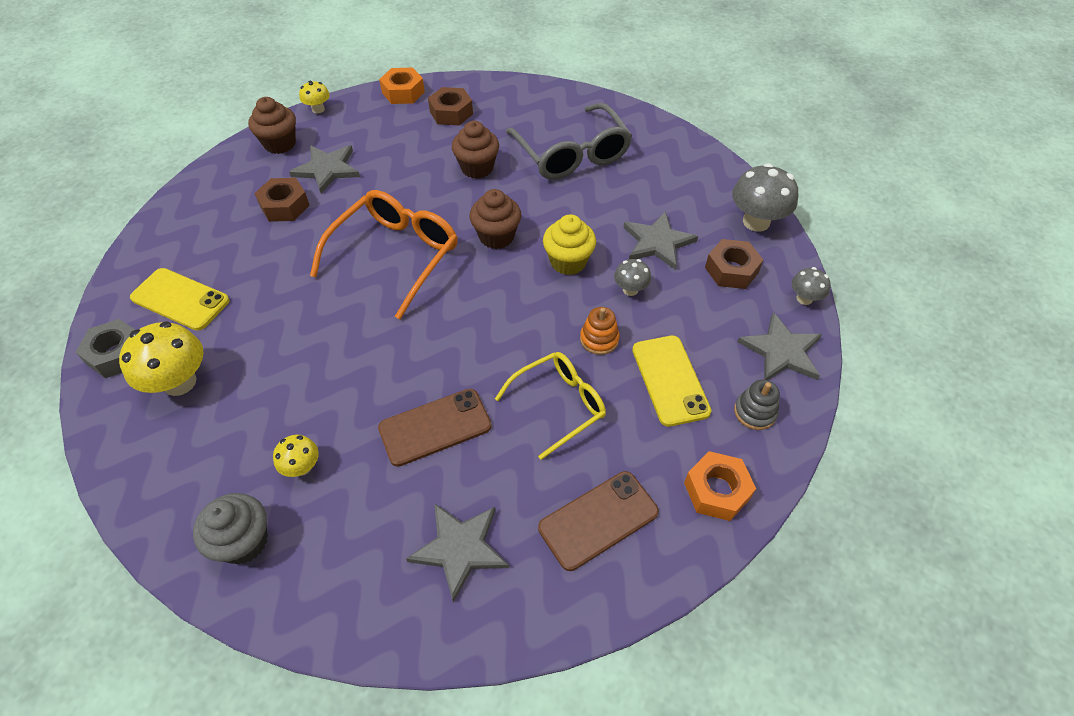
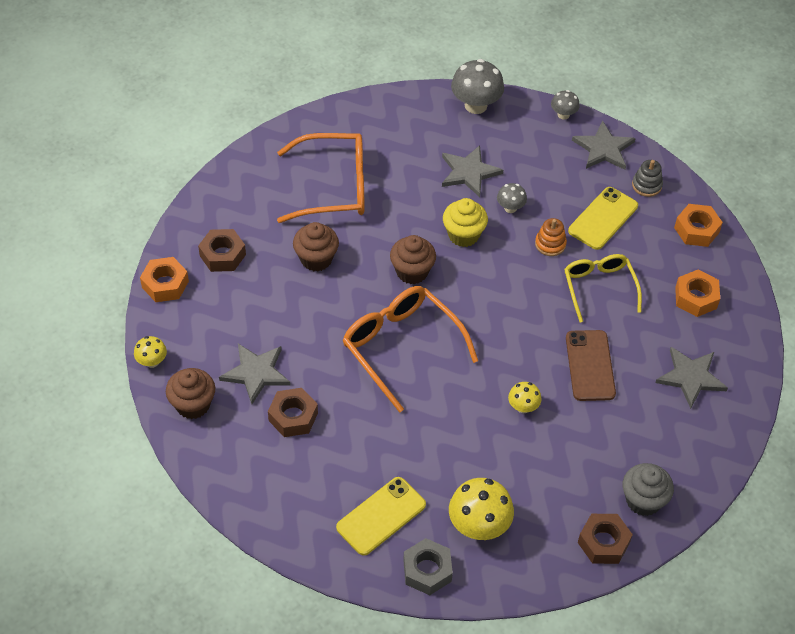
camera: 70 degrees left, 0 degrees up
(302, 467) = (594, 455): yellow mushroom -> yellow mushroom (523, 407)
(572, 154) = (334, 187): grey glasses -> orange glasses
(598, 520) = (696, 298): brown phone -> orange nut
(670, 380) = (603, 218): yellow phone -> yellow phone turned 60 degrees counterclockwise
(731, 270) = (518, 142): brown nut -> brown nut (603, 542)

